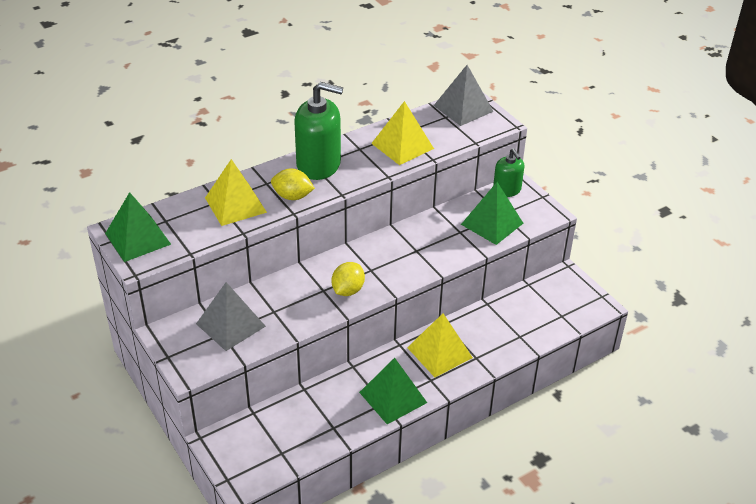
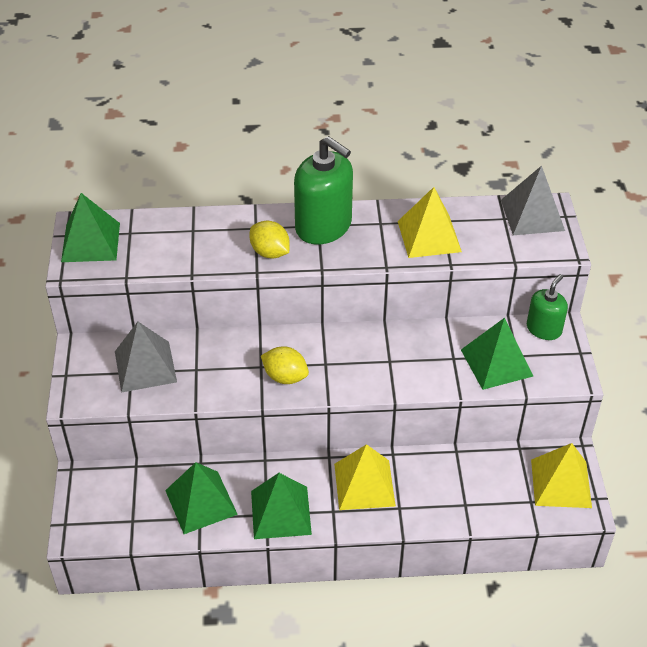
camera: 30 degrees right, 5 degrees up
(235, 205) = (207, 241): yellow pyramid -> yellow pyramid (561, 483)
(326, 416) = (201, 502): none -> green pyramid
(348, 290) = (285, 377): yellow lemon -> yellow lemon turned 60 degrees clockwise
(507, 190) = (544, 329): green soap dispenser -> green soap dispenser turned 150 degrees counterclockwise

